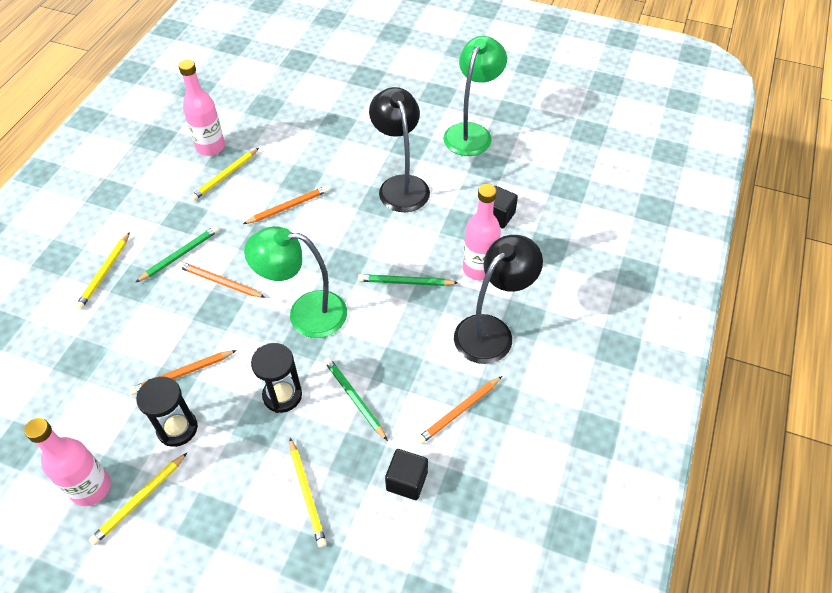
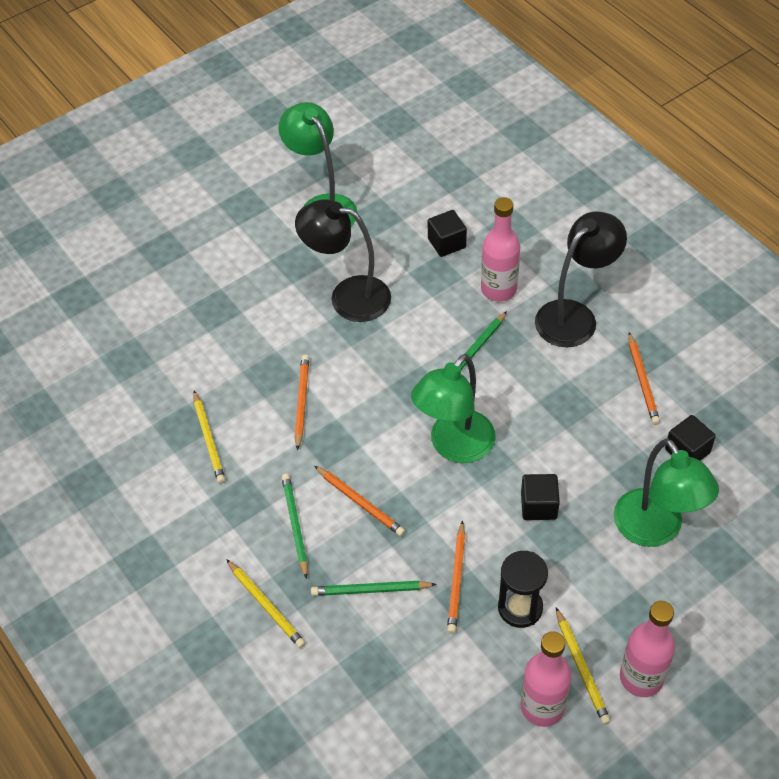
camera: 55 degrees left, 0 degrees up
(210, 147) = (150, 435): pink bottle -> pink bottle (641, 678)
(220, 282) = (360, 502): orange pencil -> orange pencil turned 105 degrees counterclockwise
(282, 395) = (538, 506): black hourglass -> black cube
(307, 493) = (655, 530): yellow pencil -> green lamp
(354, 398) = (579, 451): green pencil -> green pencil (371, 590)
(491, 331) = (574, 316): black lamp -> black lamp turned 60 degrees clockwise

